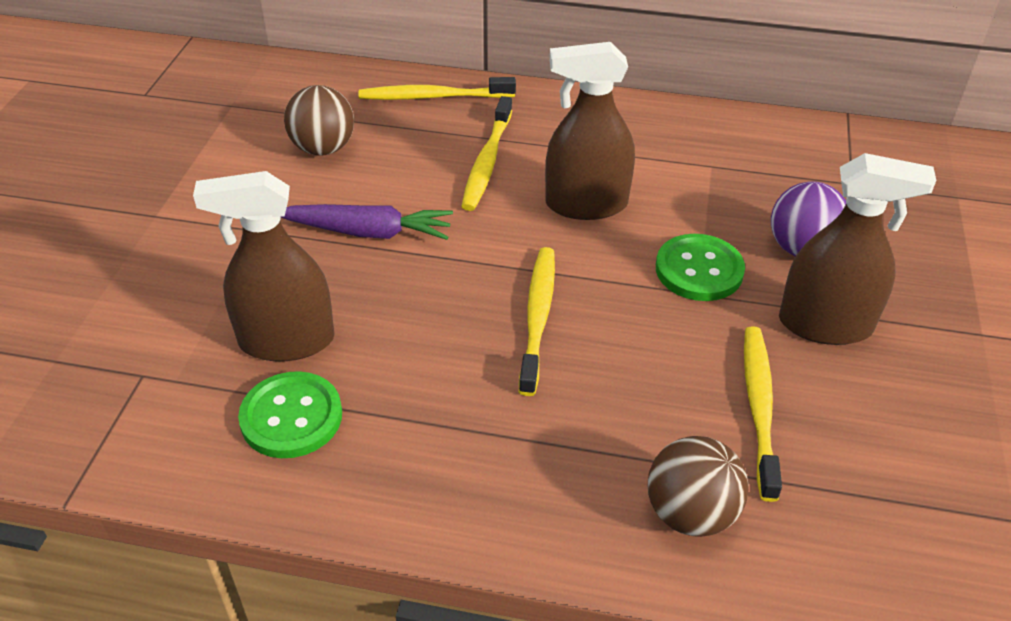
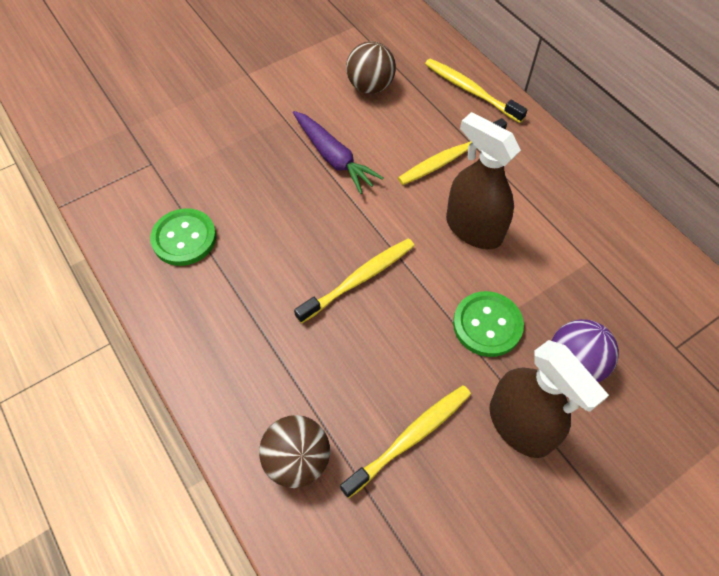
camera: 45 degrees right, 15 degrees up
(286, 341) = (227, 194): brown spray bottle -> none

